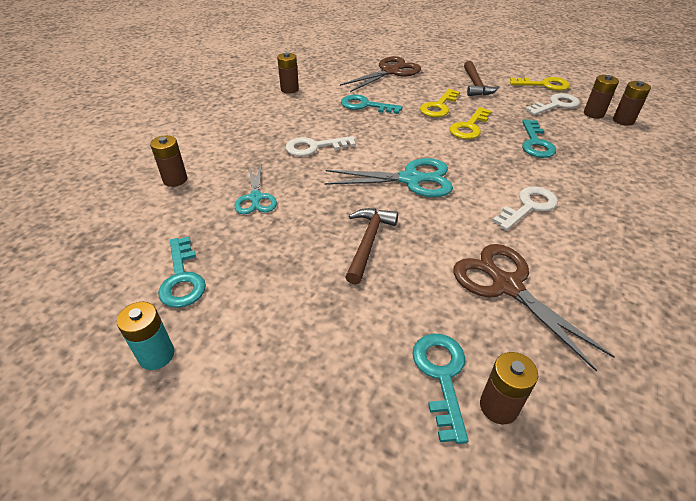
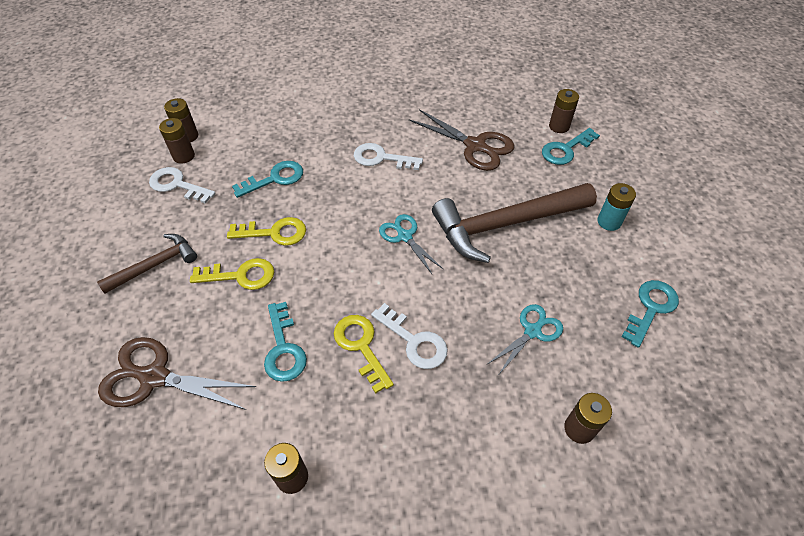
camera: 125 degrees left, 10 degrees up
(156, 355) = (700, 271): turquoise battery -> turquoise battery (609, 222)
(368, 242) = (506, 224): brown hammer -> brown hammer, size x1.87
(411, 179) = (404, 236): turquoise scissors -> turquoise scissors, size x0.63
(506, 285) = (475, 146): brown scissors -> brown scissors turned 75 degrees counterclockwise
(544, 85) = (124, 206): yellow key -> yellow key (361, 346)

